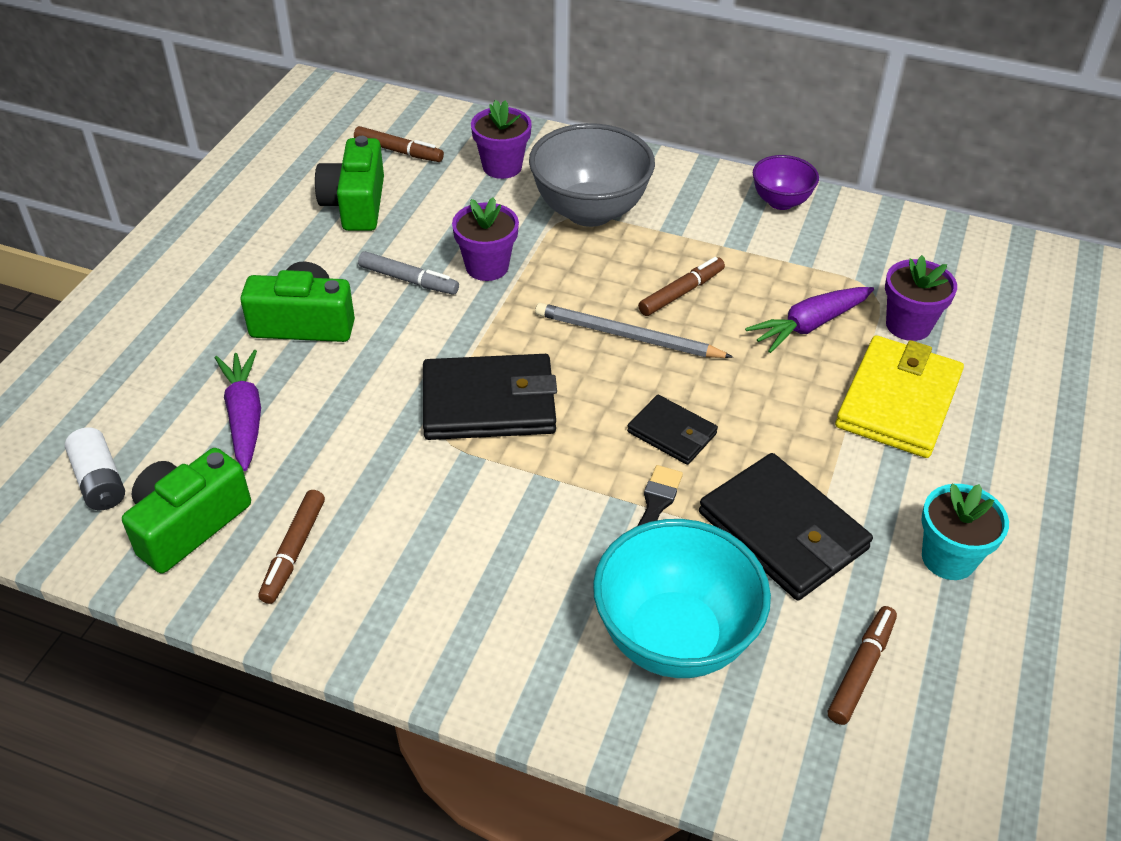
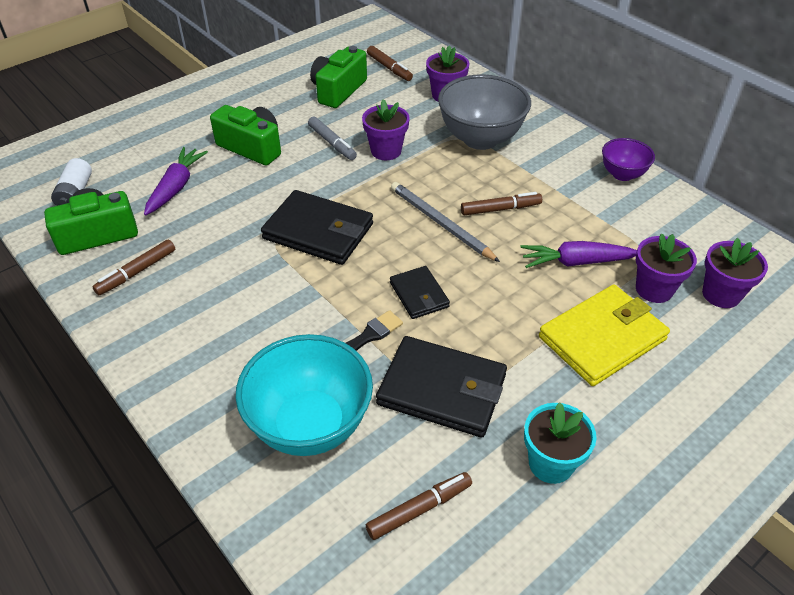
camera: 30 degrees right, 0 degrees up
(783, 531) = (442, 390): black wallet -> black wallet turned 60 degrees counterclockwise
(974, 305) = (721, 294): none -> purple flower pot

